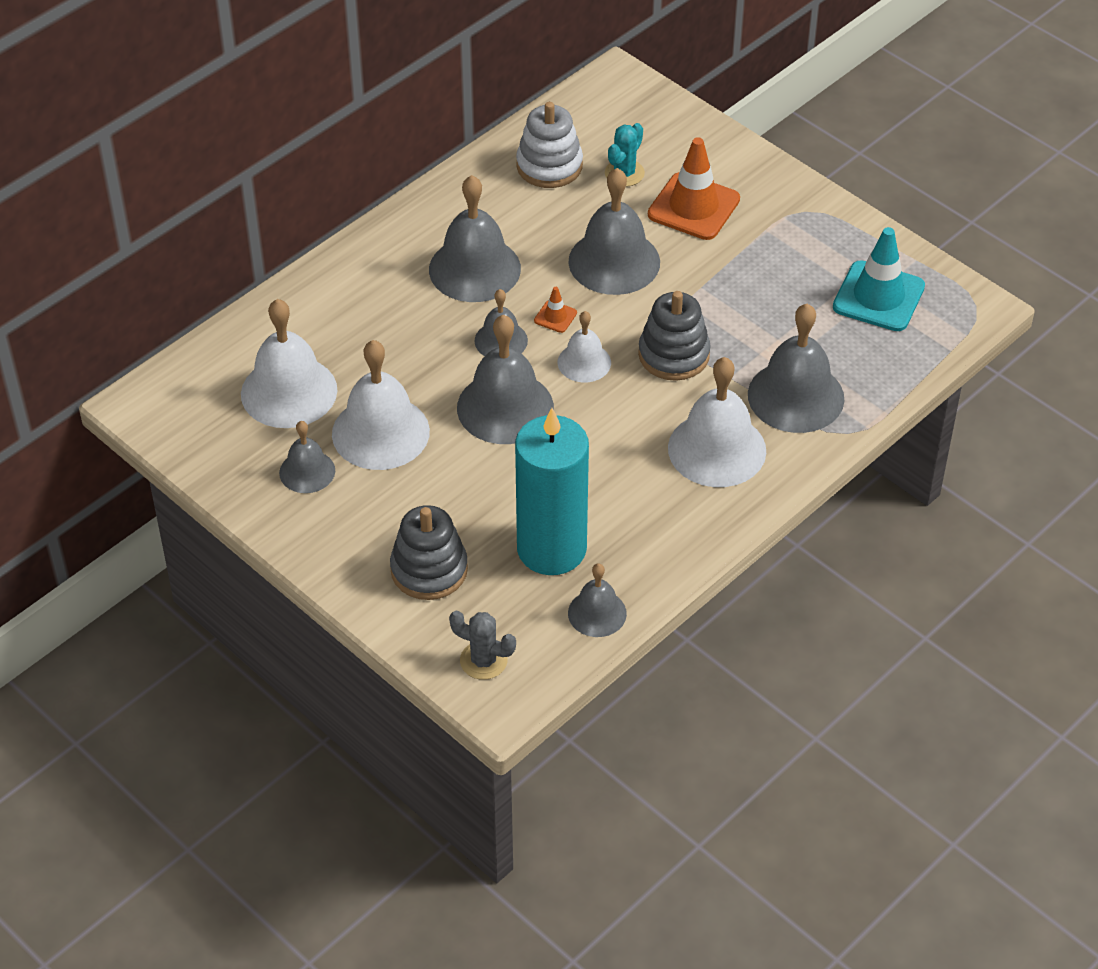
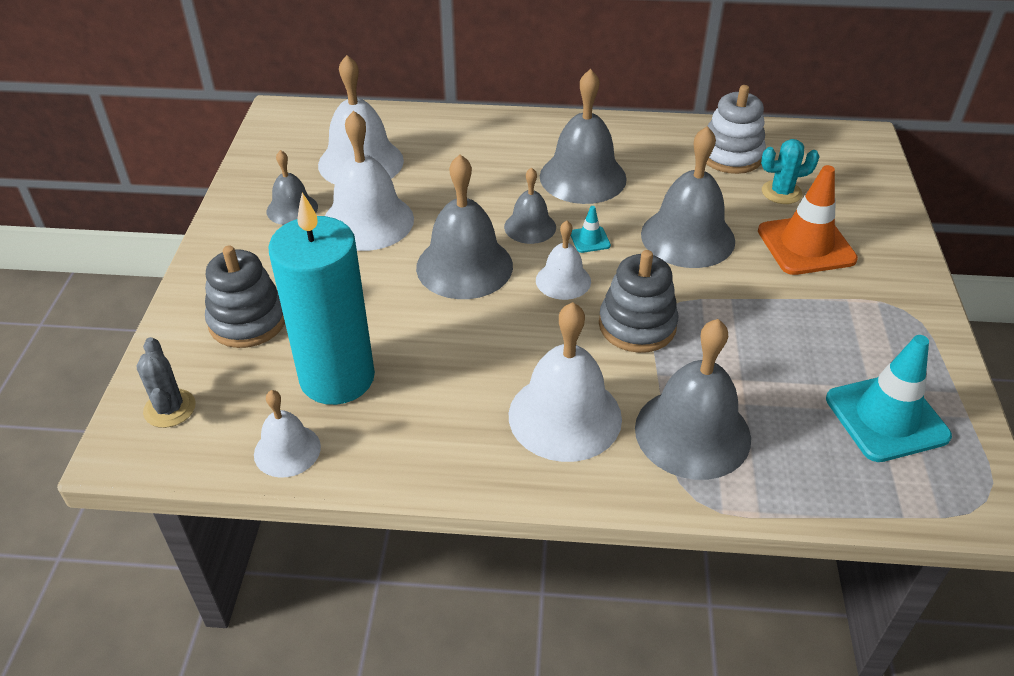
camera: 50 degrees right, 5 degrees down
(555, 317) = (590, 240): orange traffic cone -> turquoise traffic cone
(597, 613) = (287, 450): grey bell -> white bell

